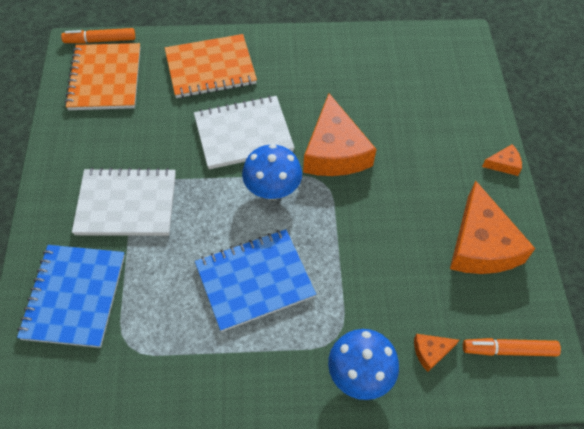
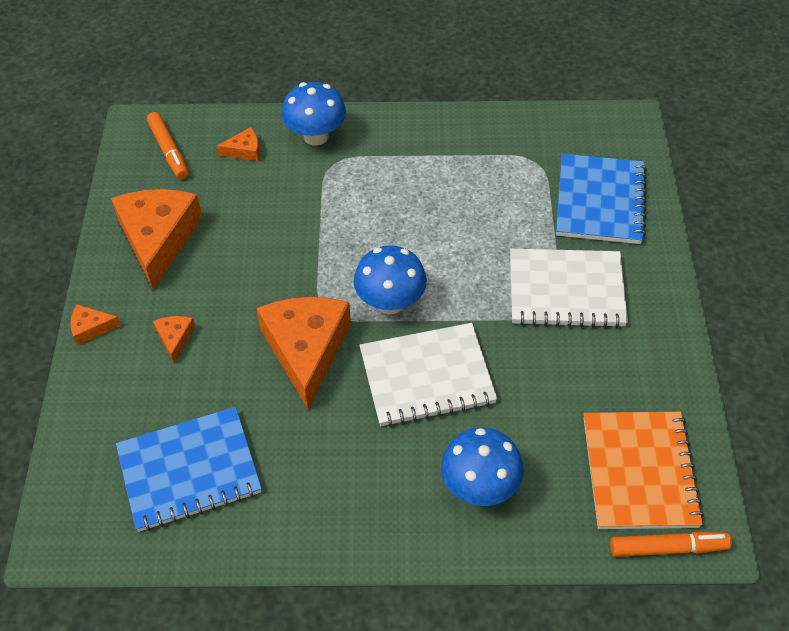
camera: 175 degrees left, 5 degrees down
(210, 68) = (479, 487): orange notebook -> blue mushroom
(254, 280) = (413, 211): blue notebook -> blue notebook (189, 471)
(436, 157) = (175, 338): none -> orange cheese
(509, 350) = (169, 150): orange marker -> orange marker turned 60 degrees clockwise

